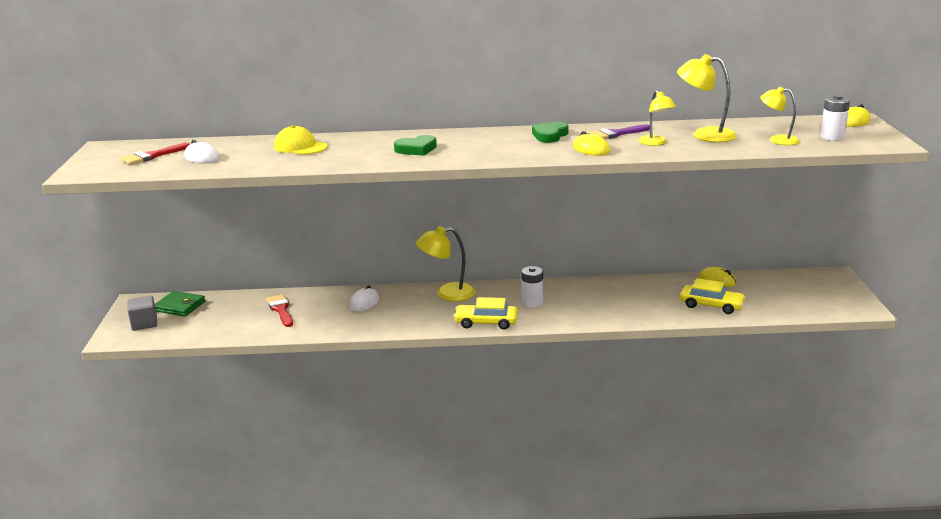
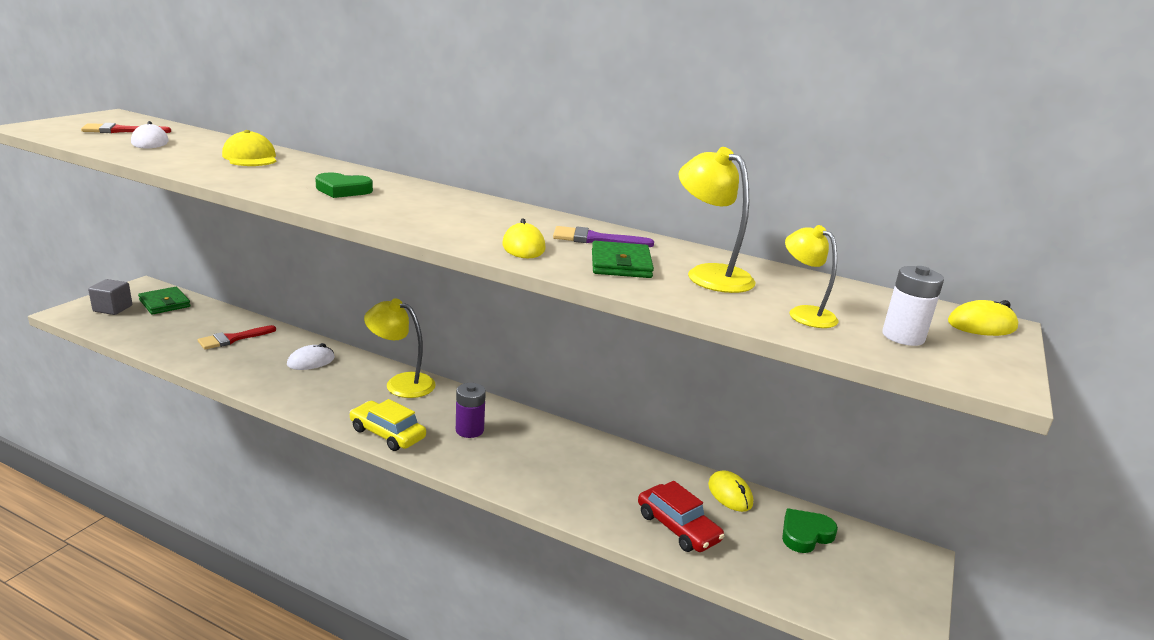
camera: 25 degrees right, 0 degrees up
(281, 309) = (232, 339): red brush -> red brush turned 135 degrees counterclockwise
(532, 302) = (469, 430): white battery -> purple battery
(550, 135) = (514, 218): green heart -> green heart (805, 534)
(655, 143) = (620, 264): yellow lamp -> green wallet
(711, 305) = (677, 527): yellow car -> red car

